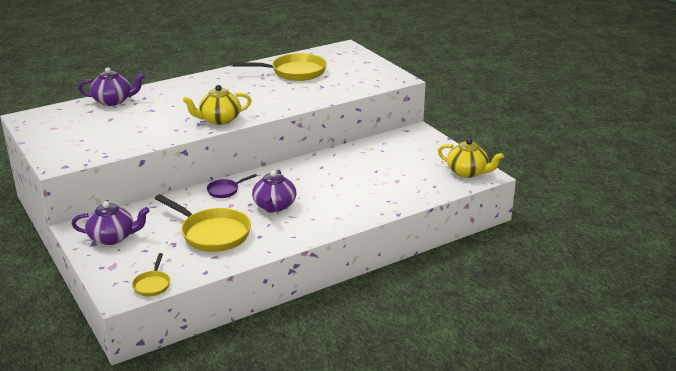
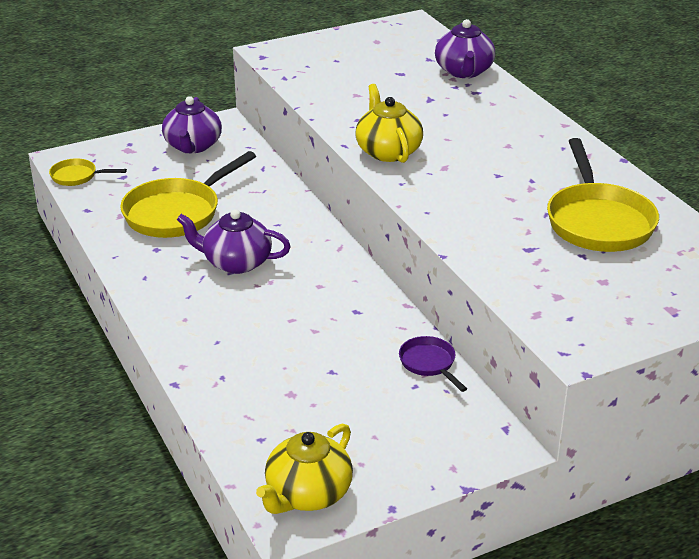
camera: 95 degrees right, 5 degrees up
(225, 190) = (294, 221): purple pan -> purple pan (429, 363)

